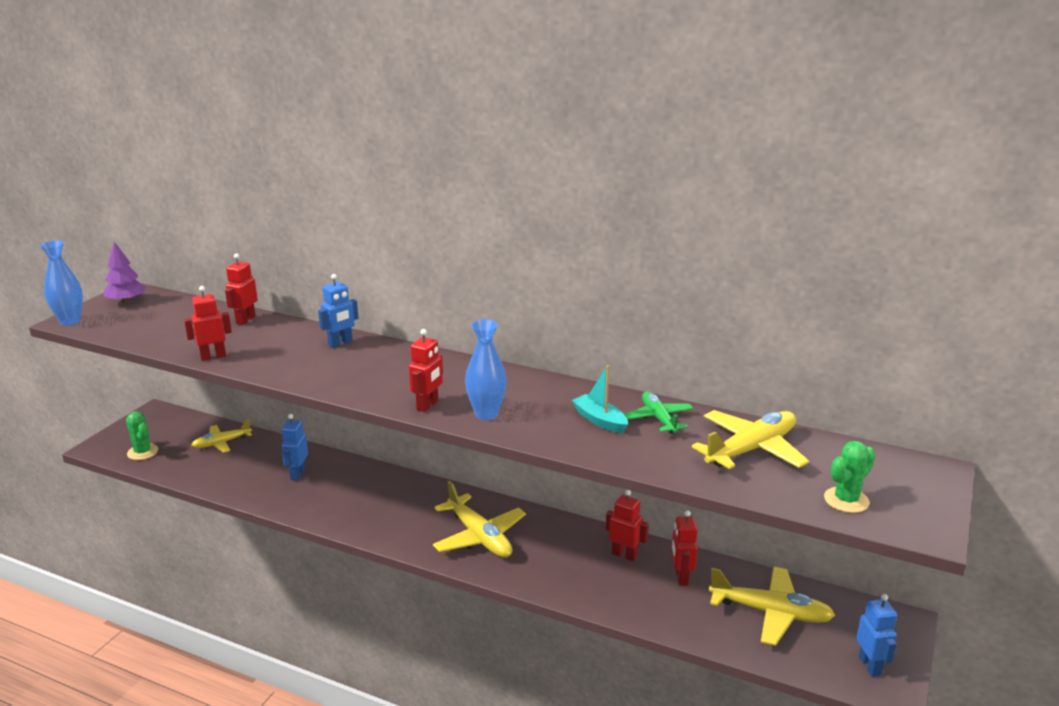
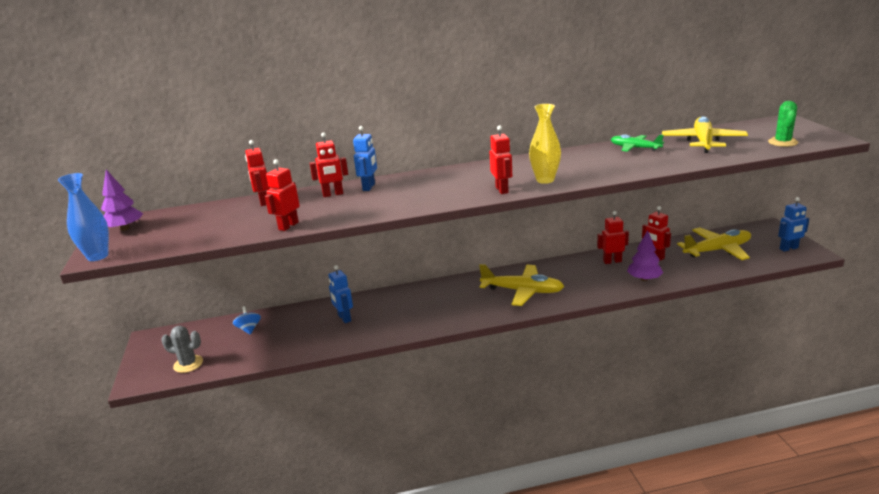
camera: 35 degrees left, 0 degrees up
(142, 452) = (188, 364): green cactus -> grey cactus
(221, 443) = (249, 329): yellow plane -> blue spinning top
(301, 338) = (333, 194): none -> red robot
(486, 414) = (545, 180): blue vase -> yellow vase
(600, 420) = (610, 159): turquoise boat -> none
(620, 597) = (644, 279): none -> purple tree
(870, 666) = (789, 248): blue robot -> blue robot turned 120 degrees clockwise

